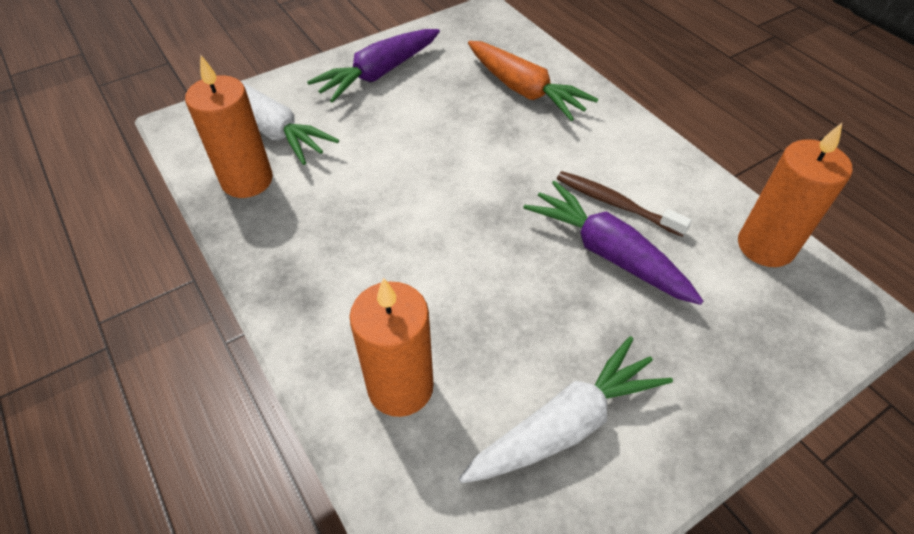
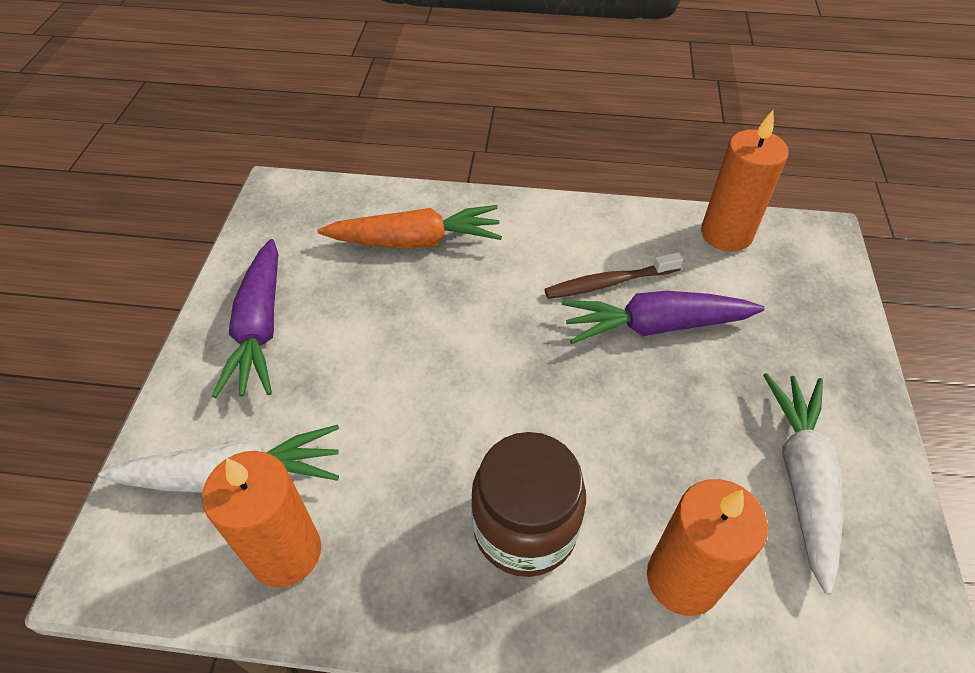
camera: 50 degrees left, 0 degrees up
(360, 276) = (525, 528): none -> brown jar

